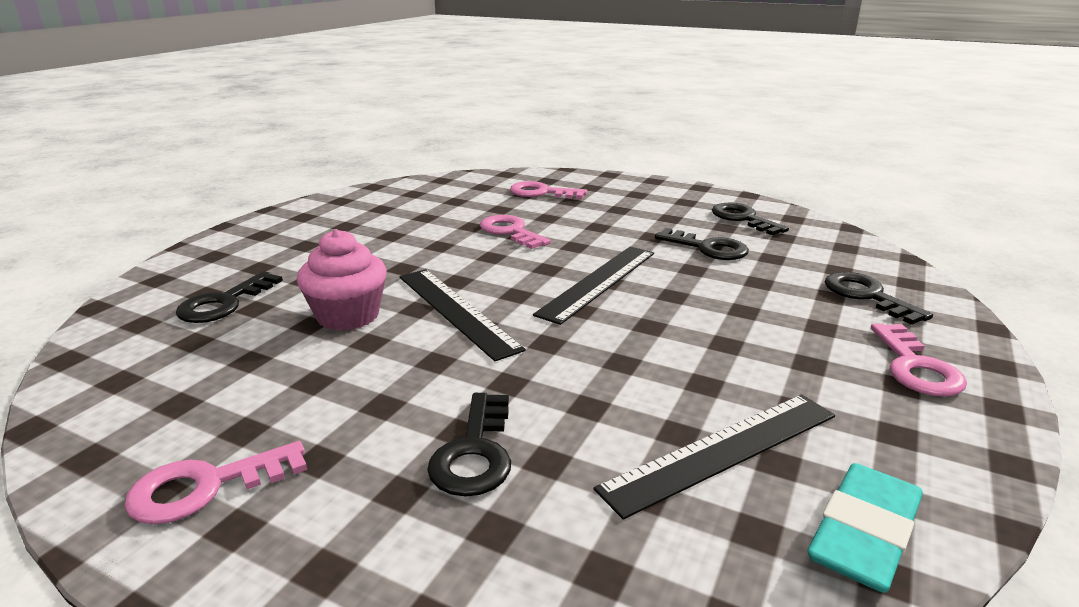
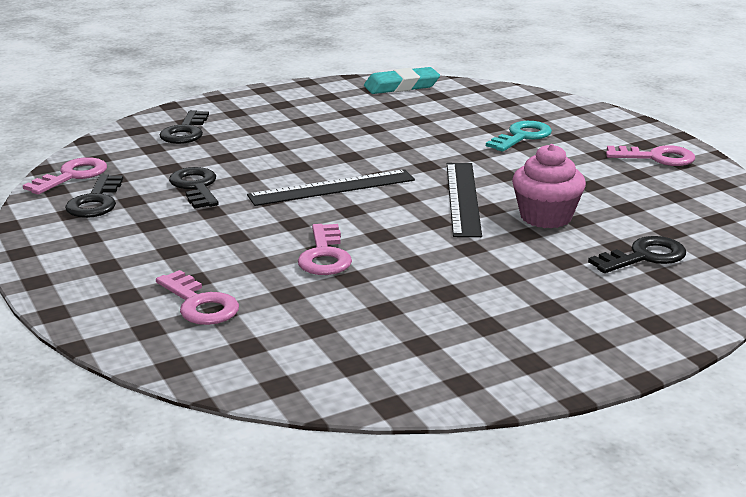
camera: 145 degrees left, 0 degrees up
(475, 453) = (522, 136): black key -> turquoise key
(722, 451) = (411, 110): black ruler -> none
(916, 367) = (258, 106): pink key -> pink key (72, 176)

